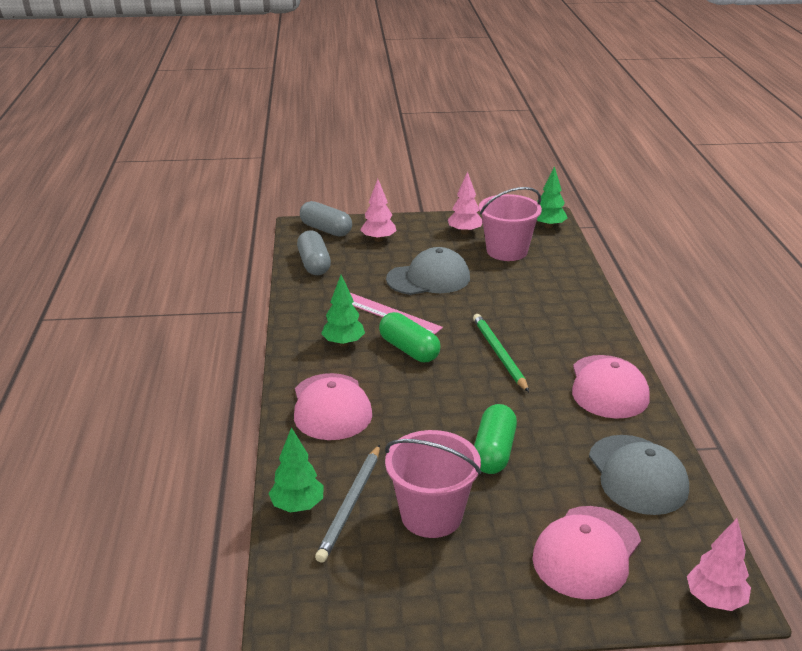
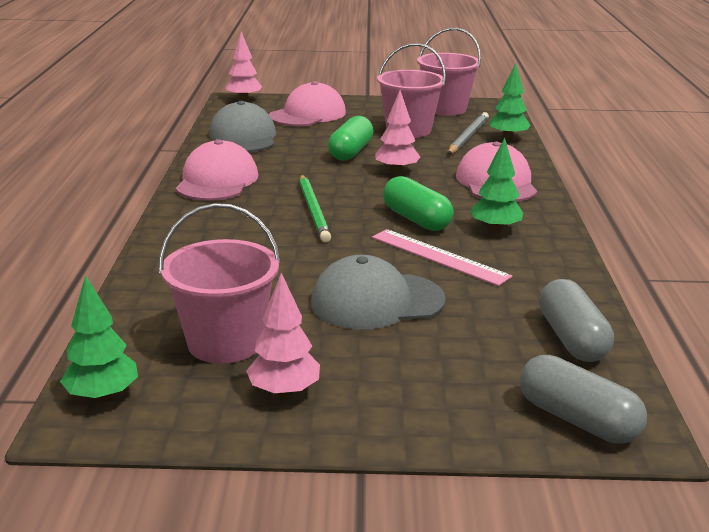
camera: 175 degrees left, 5 degrees down
(378, 239) = (462, 385): pink tree -> pink tree (396, 171)
(379, 597) = (445, 109): none -> pink bucket

